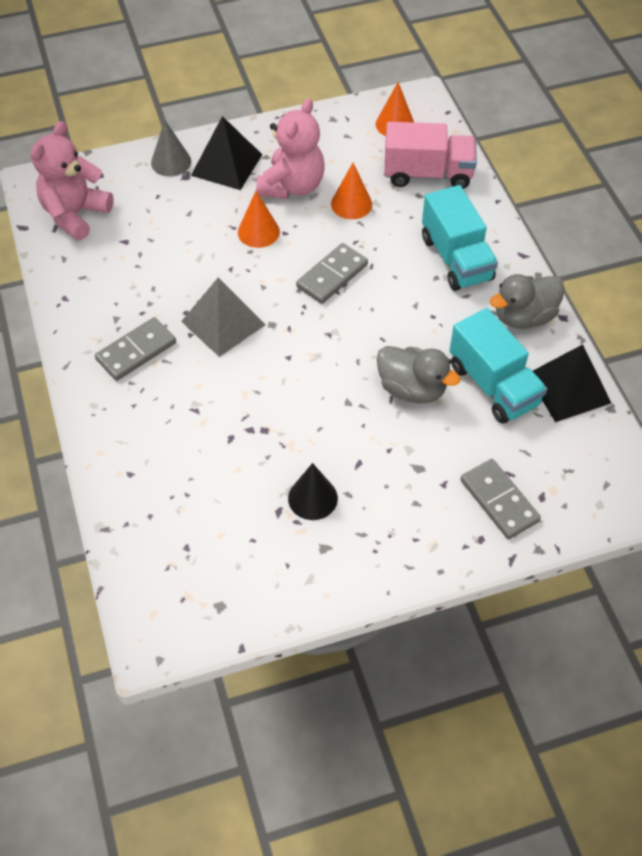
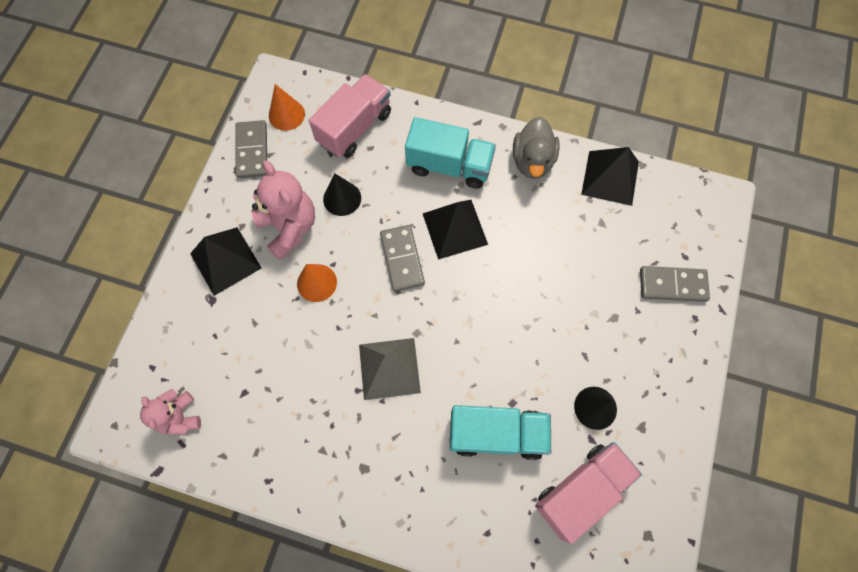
camera: 55 degrees left, 15 degrees up
(75, 214) = (180, 416): pink teddy bear -> pink teddy bear, size x0.61
(136, 351) = (369, 454): grey domino -> grey domino (252, 151)
(171, 162) = (185, 301): grey cone -> none
(223, 527) = (581, 490): none -> pink truck
(351, 204) = (342, 198): orange cone -> black cone
(396, 296) = (454, 228): none -> black pyramid
(412, 389) = (544, 276): grey duck -> none
(493, 385) = (576, 221): turquoise truck -> turquoise truck (496, 434)

